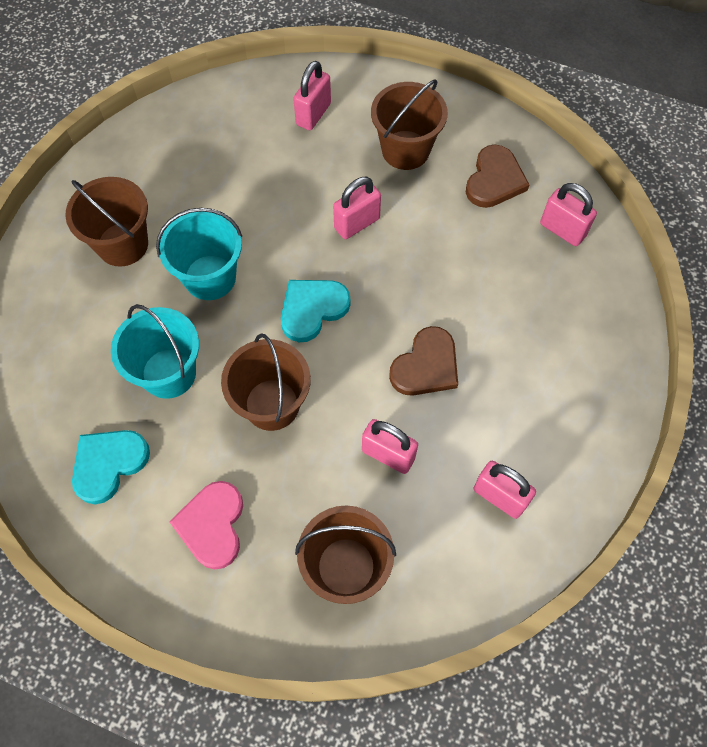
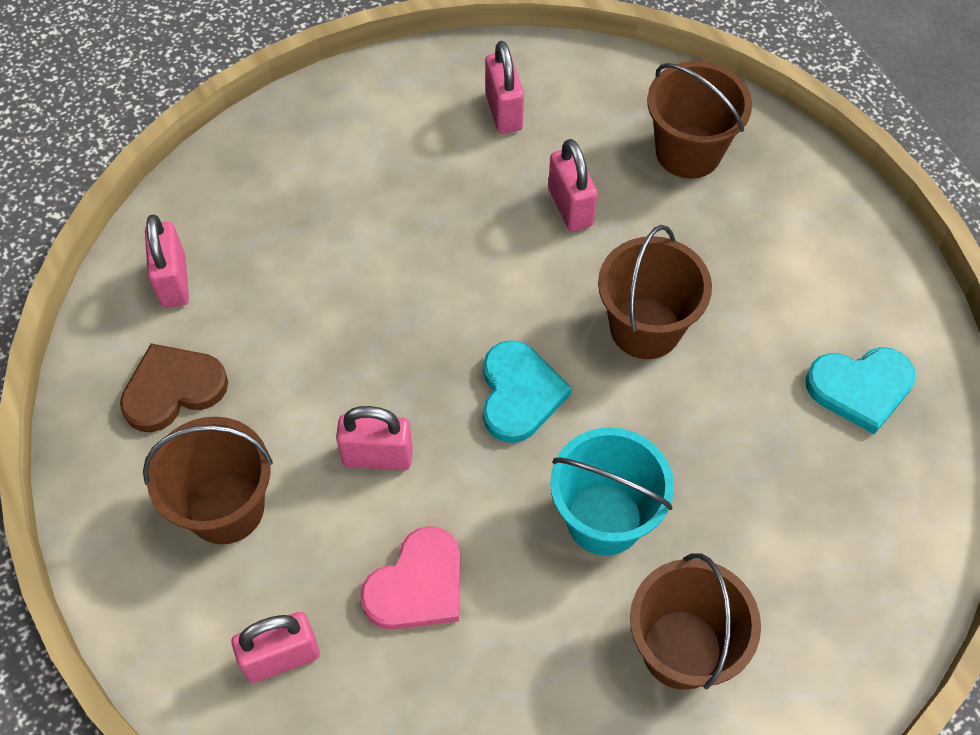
camera: 140 degrees left, 5 degrees down
(169, 373) = (733, 438): turquoise bucket -> none
(212, 525) = (788, 262): pink heart -> pink heart (417, 585)
(312, 309) = (519, 394): turquoise heart -> turquoise heart turned 90 degrees counterclockwise
(426, 366) = (457, 255): brown heart -> none

